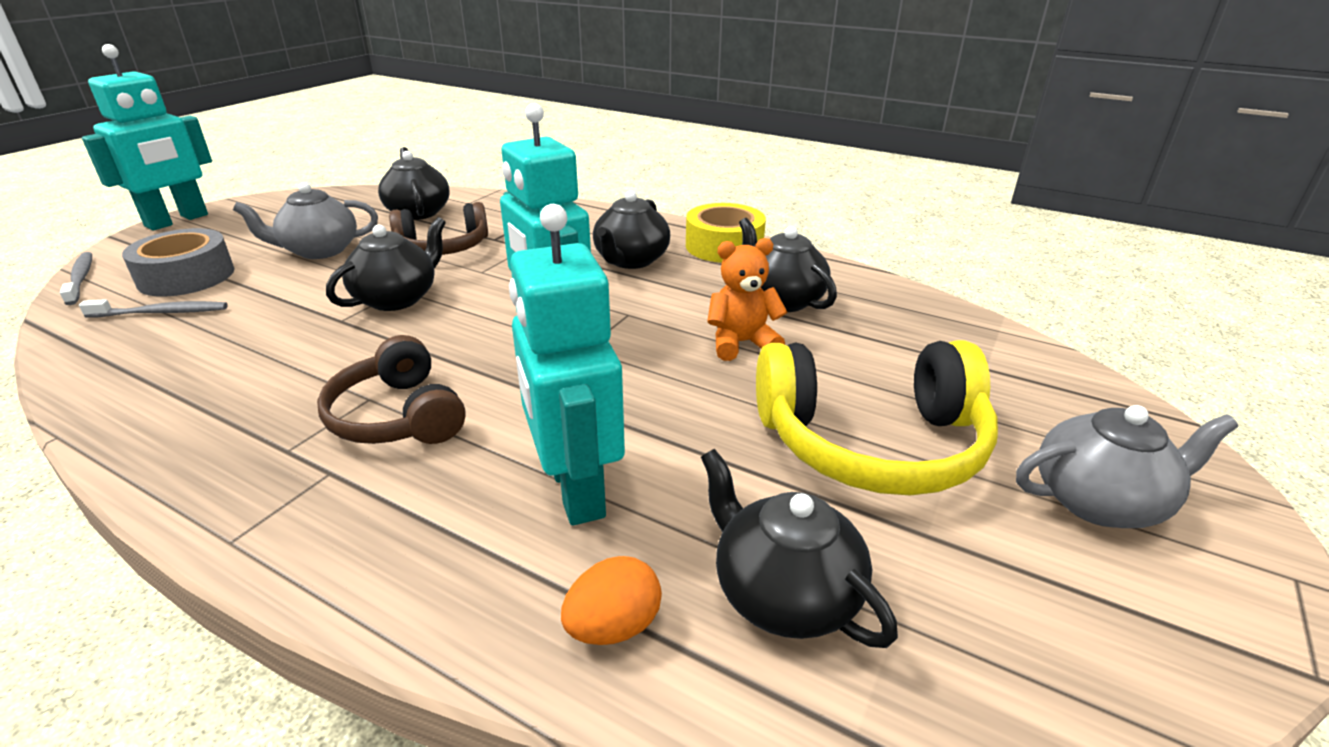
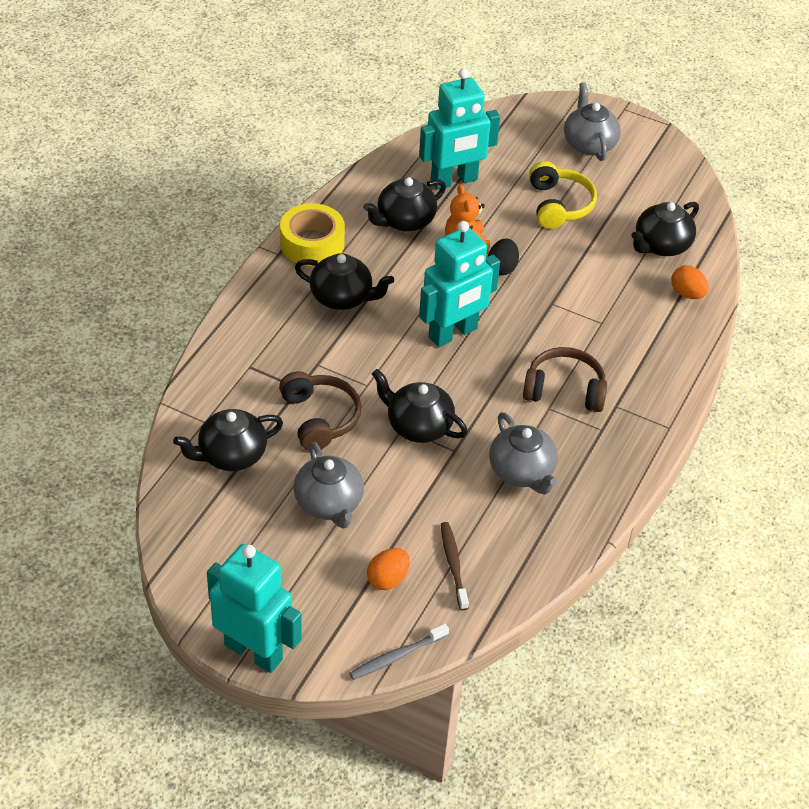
camera: 95 degrees left, 15 degrees up
(161, 313) = (453, 565): grey toothbrush -> brown toothbrush
(186, 276) = (388, 579): grey tape -> orange egg
(261, 367) = (522, 472): none -> grey teapot
(398, 416) = (564, 390): brown headphones -> brown headphones turned 135 degrees counterclockwise
(575, 489) = (612, 310): turquoise robot -> turquoise robot (454, 180)
(690, 372) = (502, 268): none -> black egg
(871, 443) = (559, 205): yellow headphones -> yellow headphones, size x0.65

